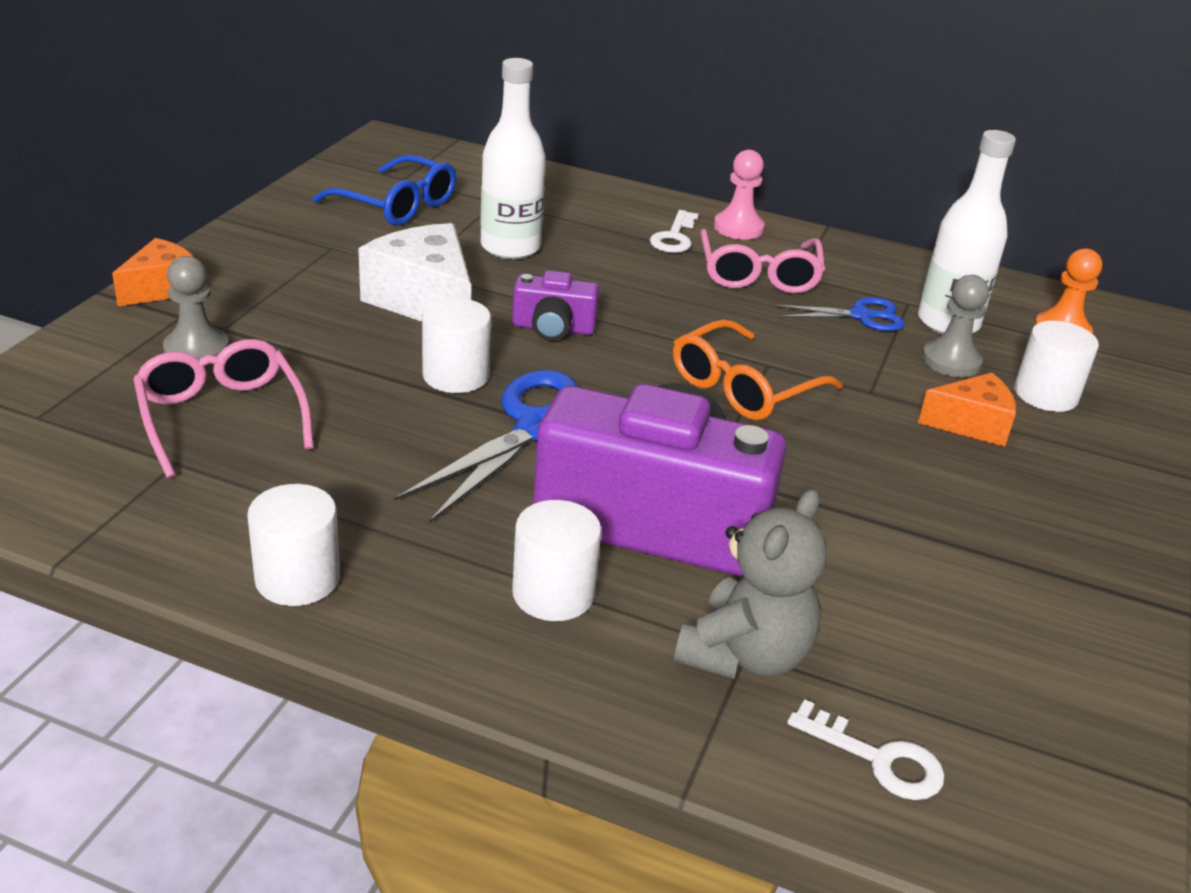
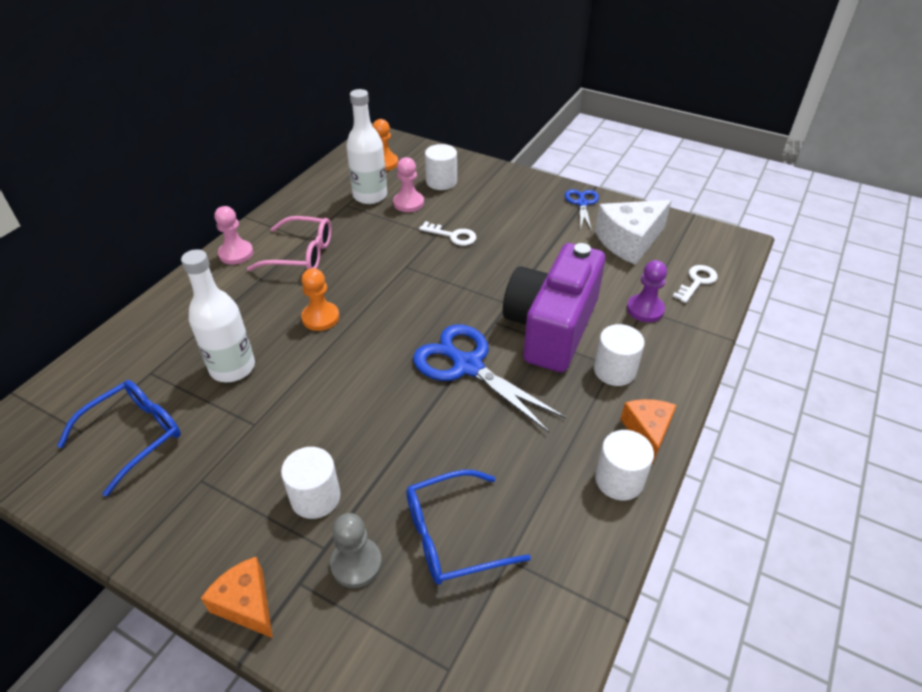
camera: 80 degrees left, 10 degrees up
(221, 417) = (452, 536): pink glasses -> blue glasses
(425, 301) = (304, 419): white cheese -> white cheese (629, 241)
(455, 375) = (407, 404): white cylinder -> white cylinder (315, 497)
(553, 328) = (353, 352): purple camera -> none
(621, 299) = (320, 317): none -> orange pawn
(674, 237) = (241, 284): white key -> white key (453, 236)
(743, 387) = (429, 279): orange glasses -> none
(745, 654) = (645, 309): grey teddy bear -> purple pawn
(861, 316) = (358, 224): blue scissors -> blue scissors (582, 203)
(951, 361) = (408, 203): grey pawn -> pink pawn
(971, 424) = (466, 209): orange cheese -> orange cheese (647, 432)

